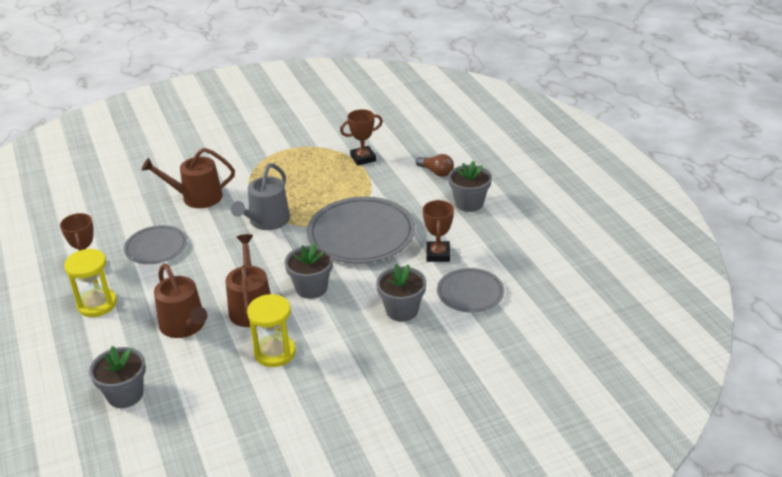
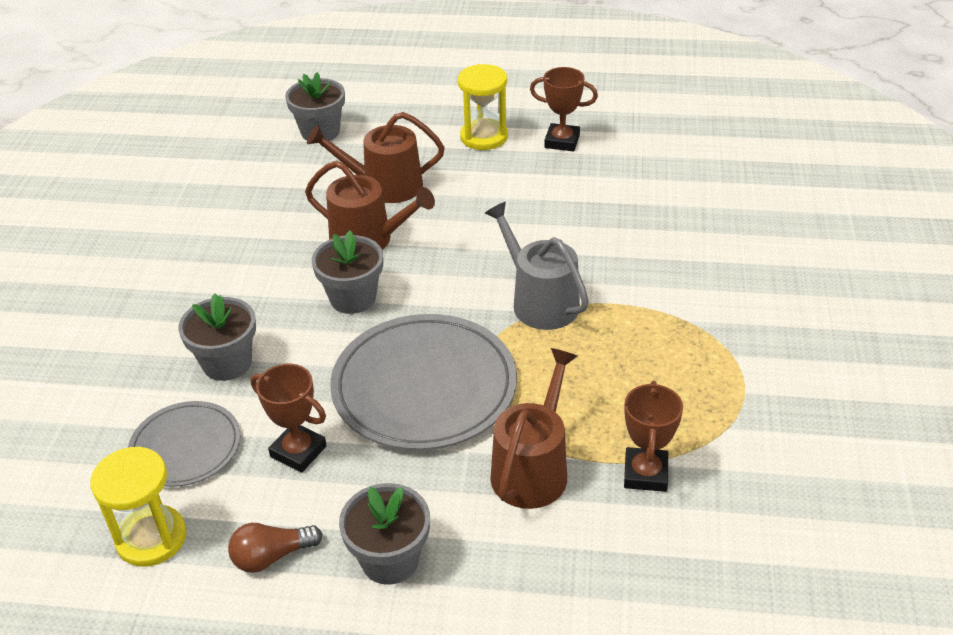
camera: 120 degrees right, 5 degrees up
(156, 247) = (560, 195): grey plate -> none
(197, 197) = (657, 252): brown watering can -> brown watering can (532, 469)
(275, 352) = (272, 236): yellow hourglass -> yellow hourglass (151, 538)
(436, 172) = (523, 561): brown light bulb -> brown light bulb (272, 556)

